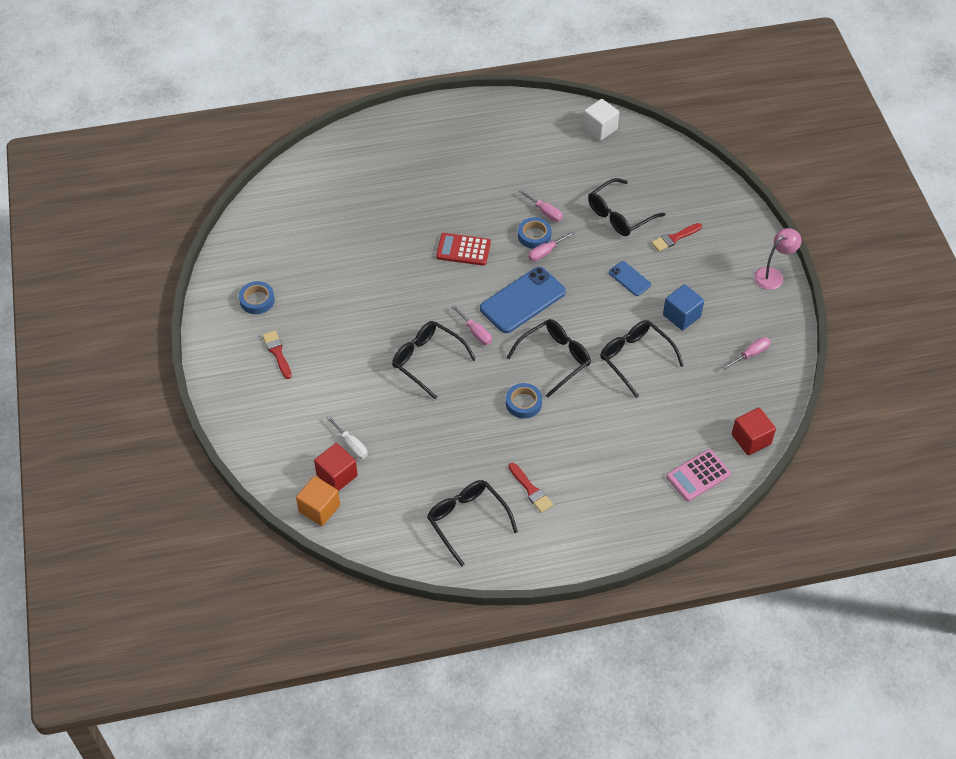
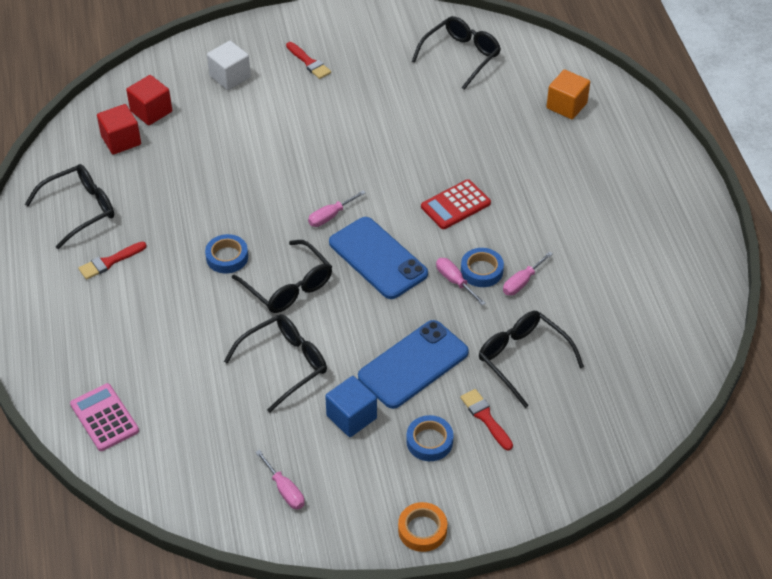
camera: 90 degrees right, 5 degrees down
(257, 300) = (379, 44): blue tape -> blue tape (429, 441)
(277, 353) = (309, 62): red brush -> red brush turned 75 degrees clockwise
(319, 508) = (114, 101): orange cube -> orange cube (566, 106)
(351, 445) = (187, 120): white screwdriver -> none
(427, 360) = (292, 176): black glasses -> black glasses (461, 56)
(463, 250) = (455, 205): red calculator -> red calculator turned 135 degrees counterclockwise
(600, 128) = (681, 344): white cube -> white cube (230, 76)
(629, 279) = (413, 364): blue phone -> blue phone, size x1.96
(751, 439) = (150, 478): red cube -> red cube (121, 140)
(773, 275) = (422, 530): pink lamp -> orange tape

